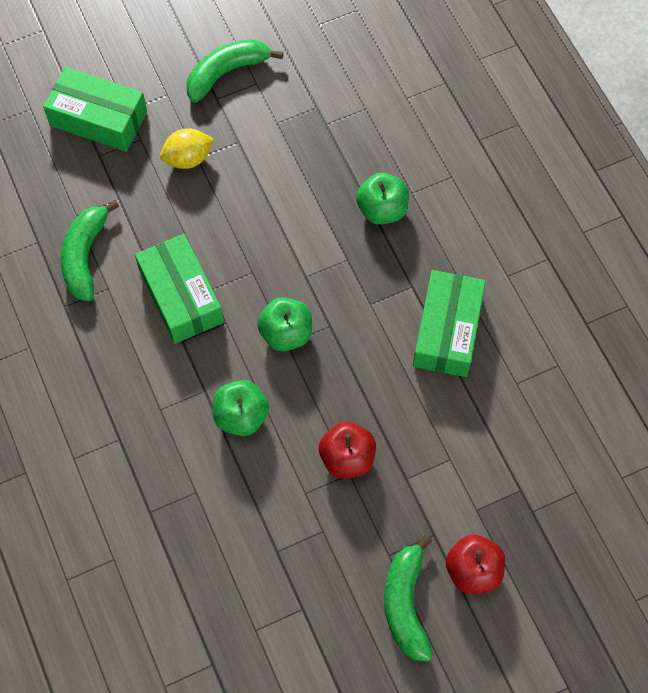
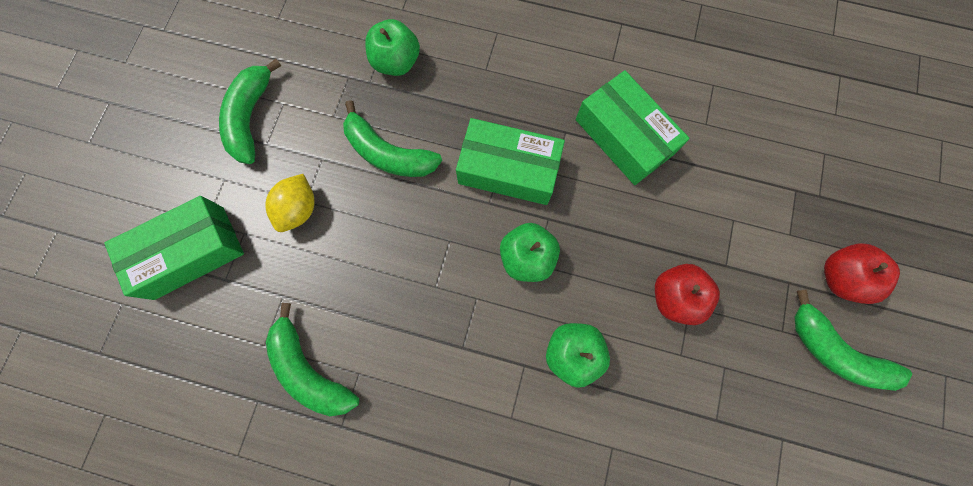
camera: 50 degrees left, 10 degrees up
(181, 296) = (420, 316): green box -> green box (508, 170)
(282, 181) = (388, 153): none -> green banana
(382, 210) = (481, 101): green apple -> green apple (396, 62)

